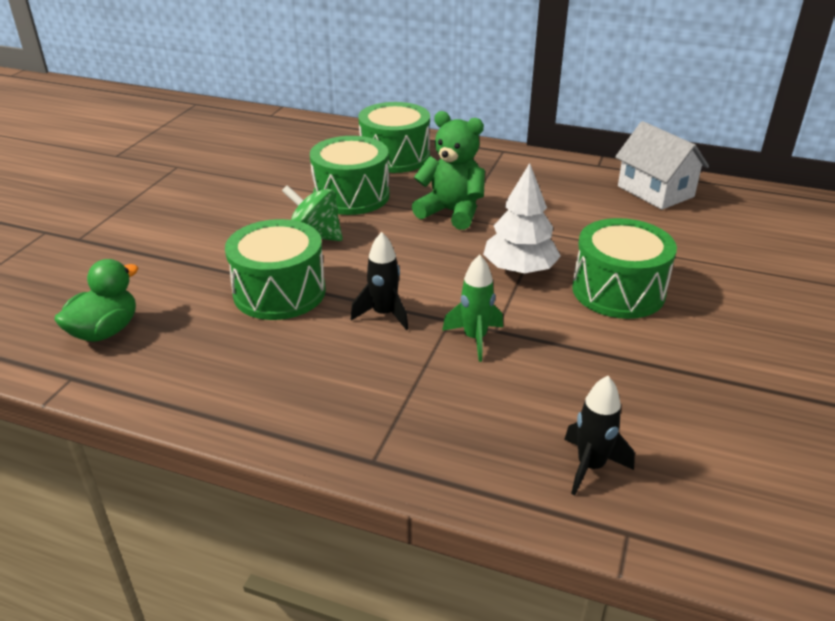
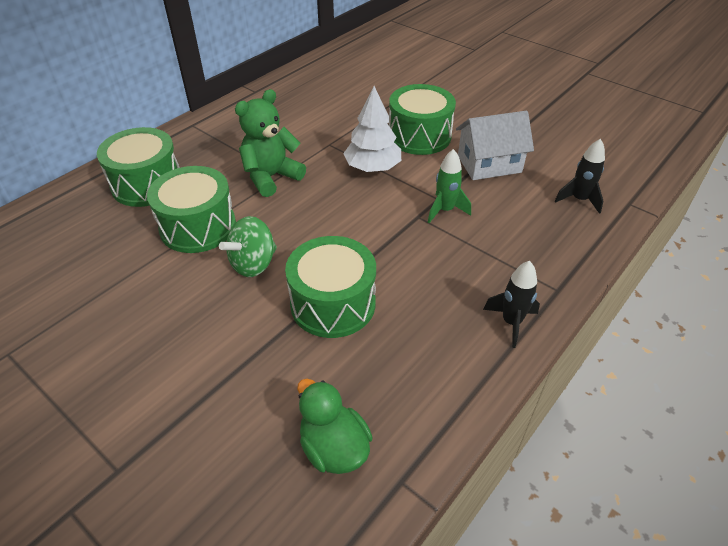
camera: 70 degrees left, 10 degrees up
(384, 314) = (396, 248): black rocket -> black rocket (511, 322)
(655, 191) = (311, 82): white house -> white house (489, 164)

